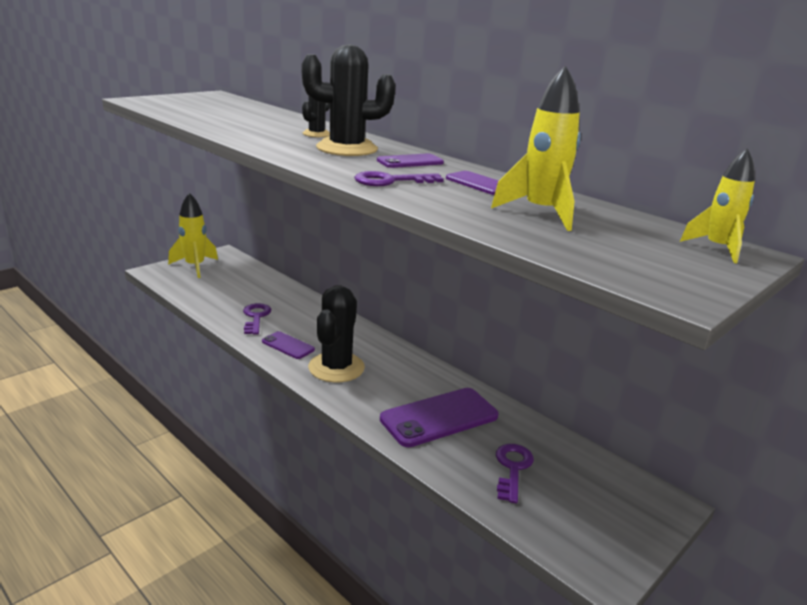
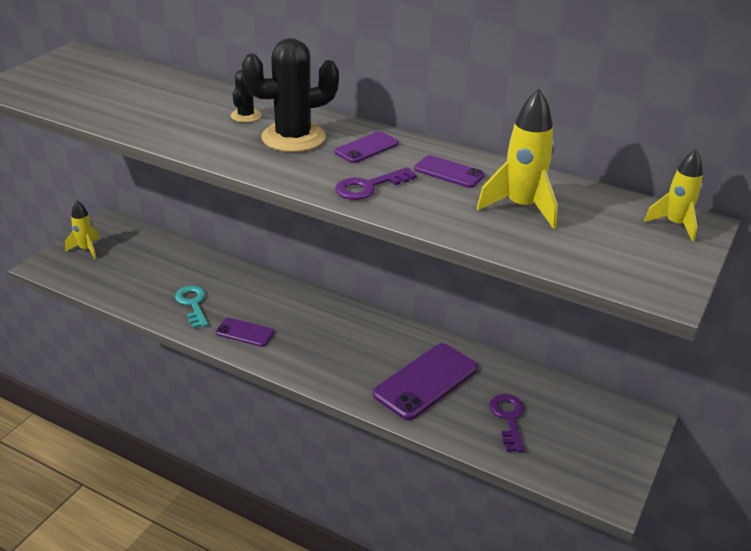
camera: 15 degrees left, 10 degrees up
(195, 267) = (86, 249): yellow rocket -> yellow rocket, size x0.65
(256, 317) = (193, 304): purple key -> turquoise key
(336, 367) = (306, 348): black cactus -> none

